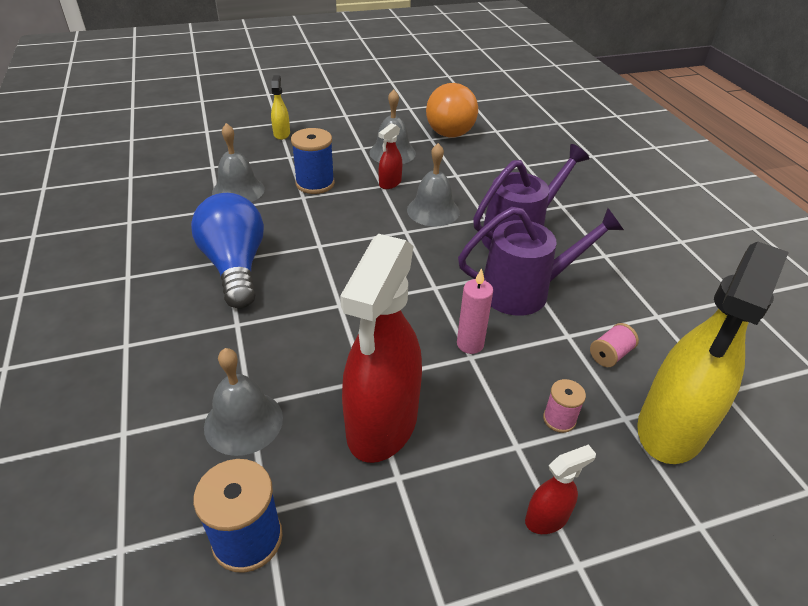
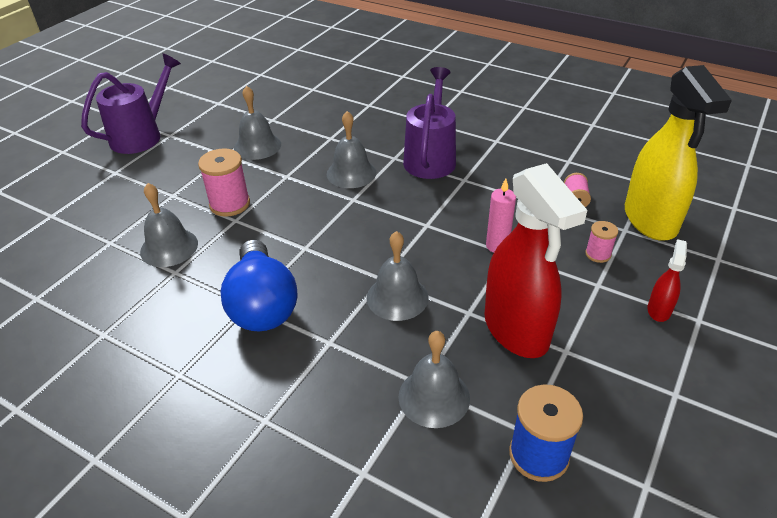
camera: 40 degrees left, 0 degrees up
(235, 266) = (262, 304): blue light bulb -> blue light bulb turned 135 degrees counterclockwise
(282, 134) = (134, 180): yellow spray bottle -> none
(315, 184) = (230, 204): blue spool -> pink spool
(329, 327) = (397, 297): none -> grey bell
(390, 183) = (290, 170): red spray bottle -> none
(451, 128) = (275, 103): orange light bulb -> none
(525, 291) = (483, 191): purple watering can -> purple watering can (142, 135)

